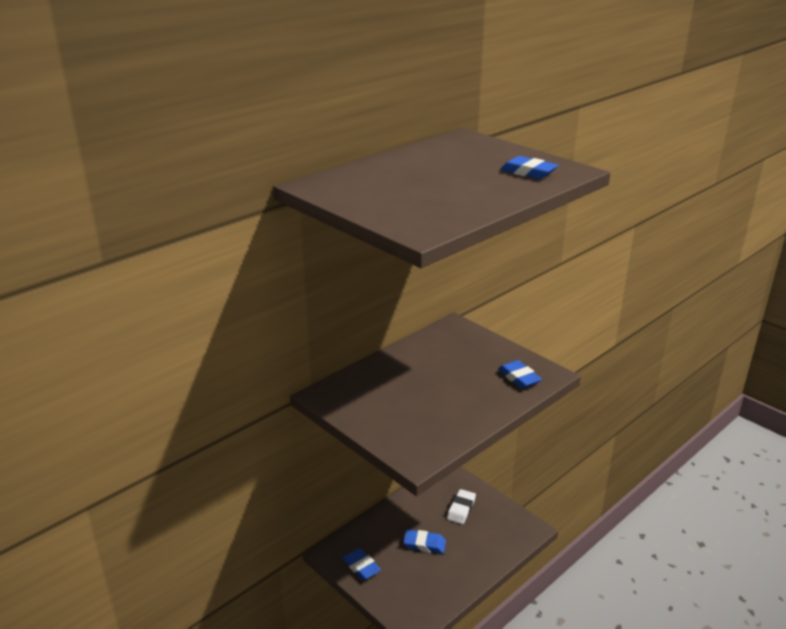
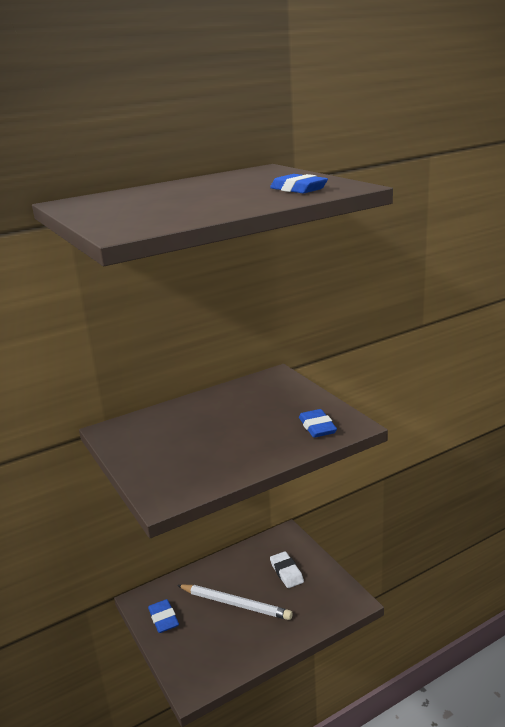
camera: 15 degrees right, 5 degrees down
(424, 544) = (235, 604): blue eraser -> white pencil
(461, 509) = (286, 572): white eraser -> white eraser turned 60 degrees counterclockwise

